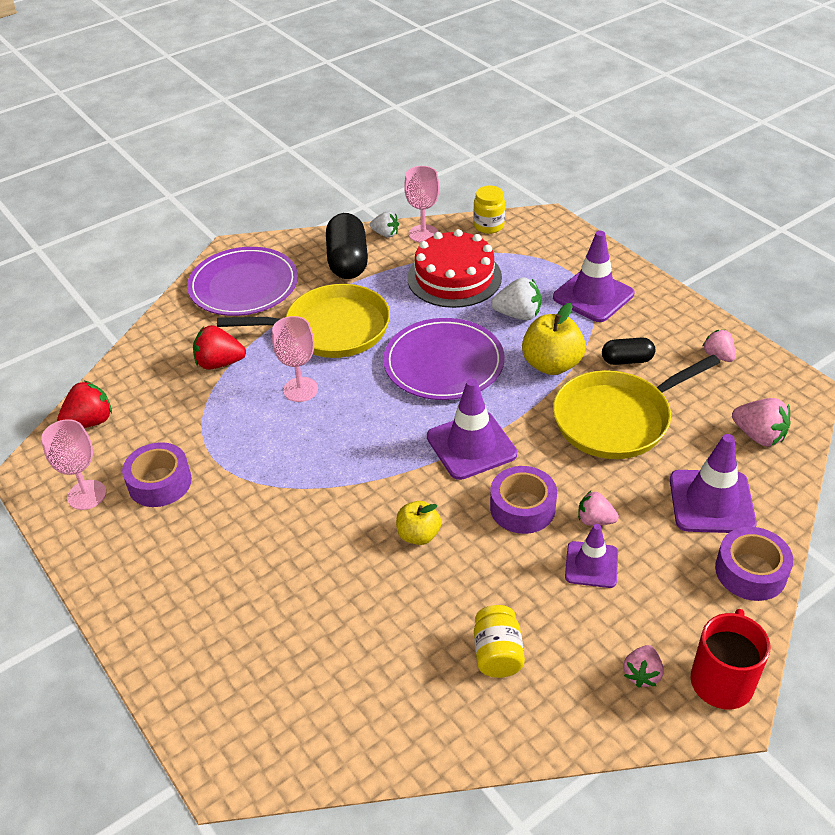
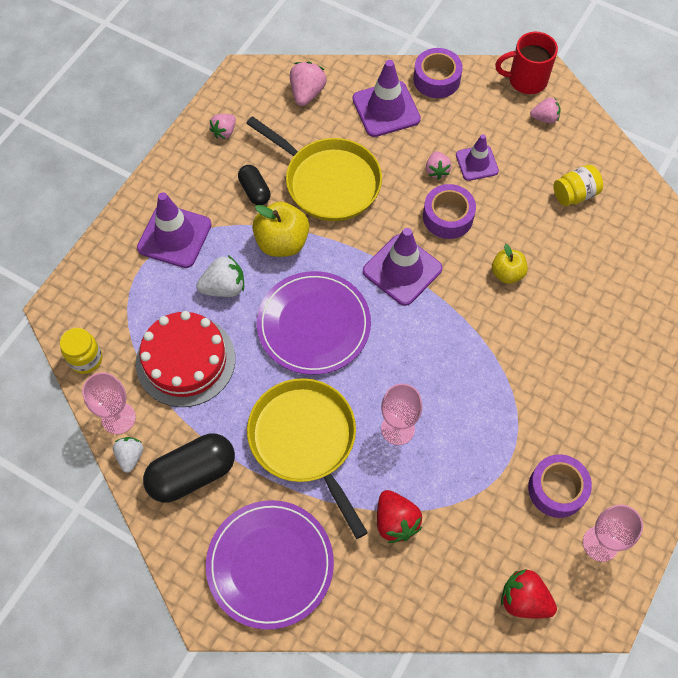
camera: 115 degrees left, 20 degrees up
(518, 315) = (224, 287): white strawberry -> white strawberry turned 90 degrees clockwise

